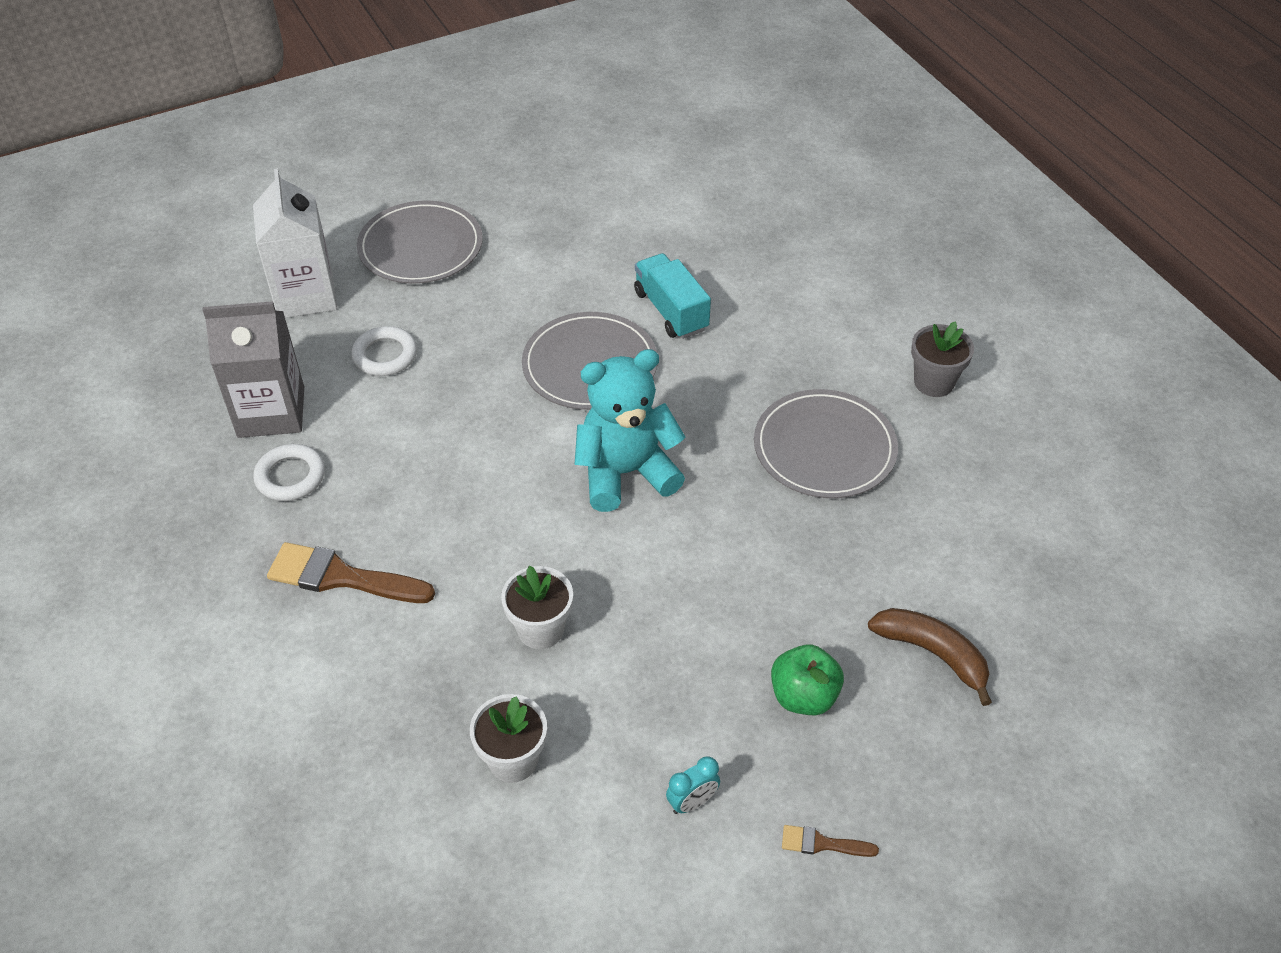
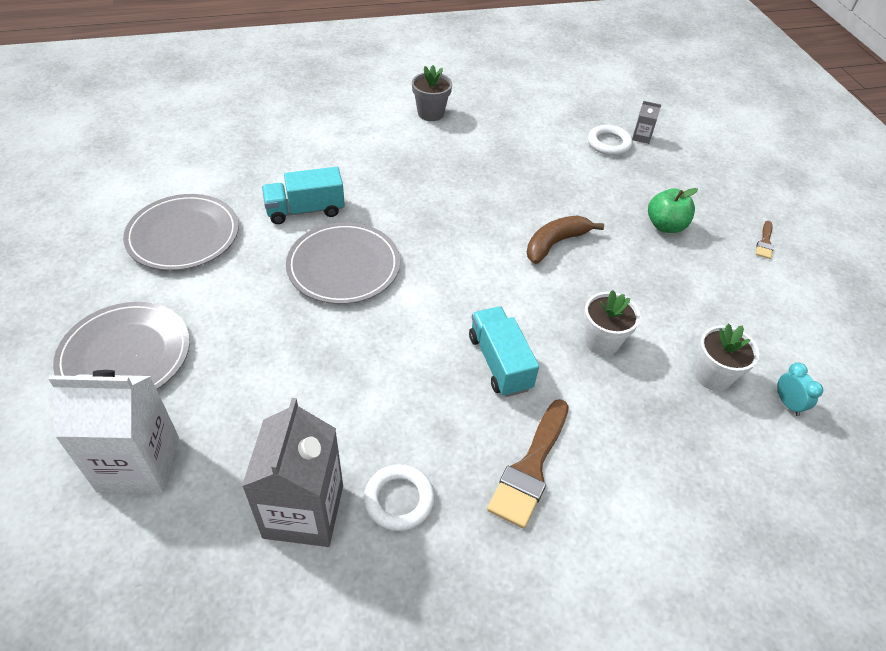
camera: 80 degrees left, 0 degrees up
(385, 355) = (266, 403): white ring -> white ring (609, 143)
(481, 530) = (499, 362): none -> turquoise truck
(626, 473) = (464, 268): turquoise teddy bear -> none
(692, 802) = (741, 291): turquoise clock -> turquoise clock (787, 403)
(824, 448) = (471, 170): grey plate -> grey plate (183, 235)
(932, 654) = (638, 169): brown banana -> brown banana (555, 243)
(1027, 654) = (641, 137): none -> grey carton

